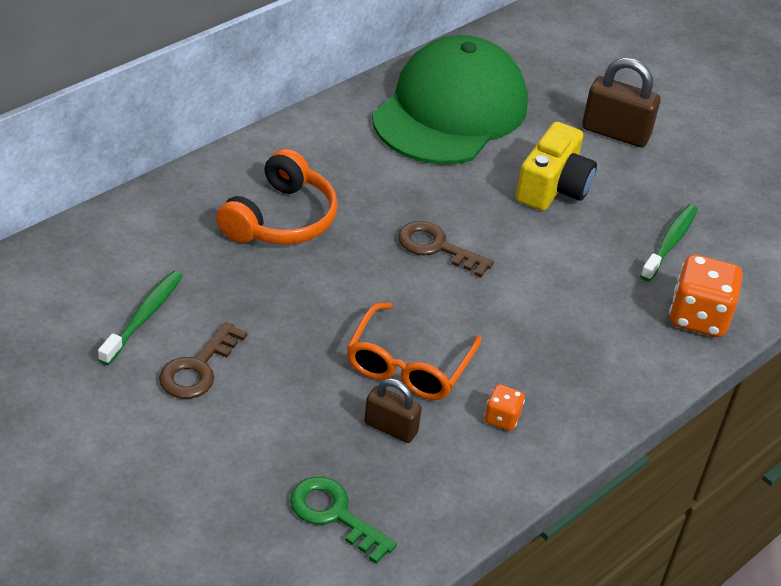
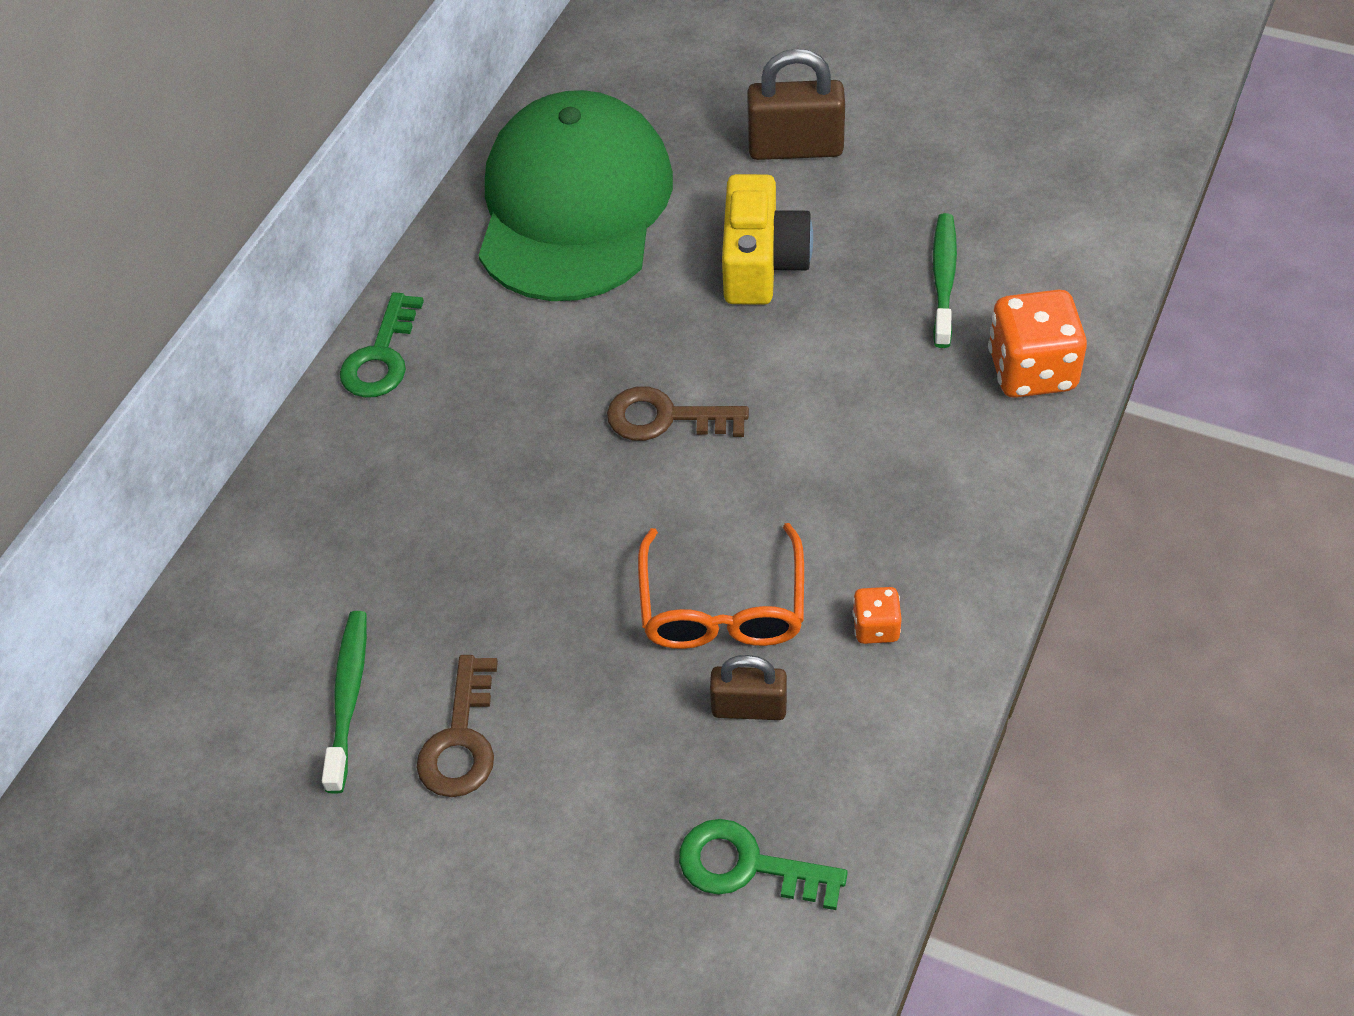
camera: 15 degrees left, 10 degrees up
(279, 145) = (381, 357): none -> green key
(281, 219) = (445, 467): orange headphones -> none

